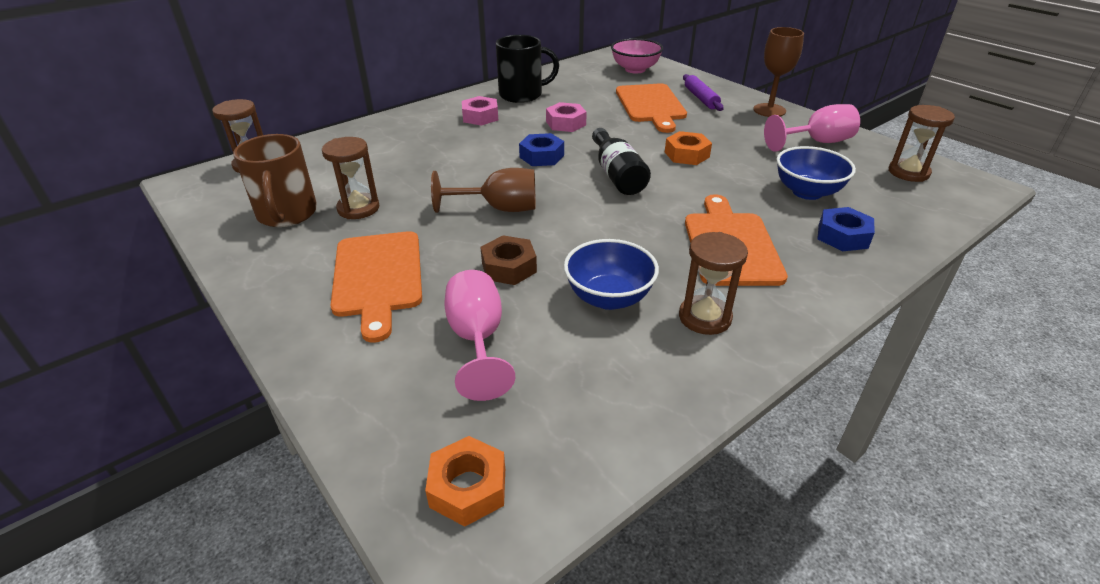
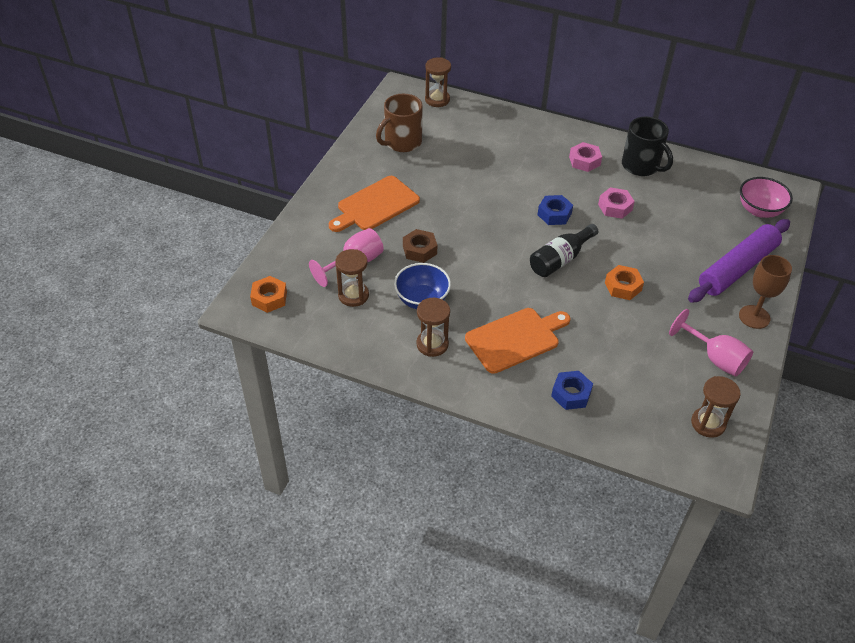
camera: 60 degrees right, 10 degrees up
(358, 208) = (428, 165): brown hourglass -> brown hourglass (353, 295)
(499, 208) = (474, 221): brown goblet -> none
(651, 105) = (692, 242): orange cutting board -> none
(701, 98) = (737, 268): purple rolling pin -> purple rolling pin, size x1.93
(807, 192) = (620, 365): blue bowl -> none

